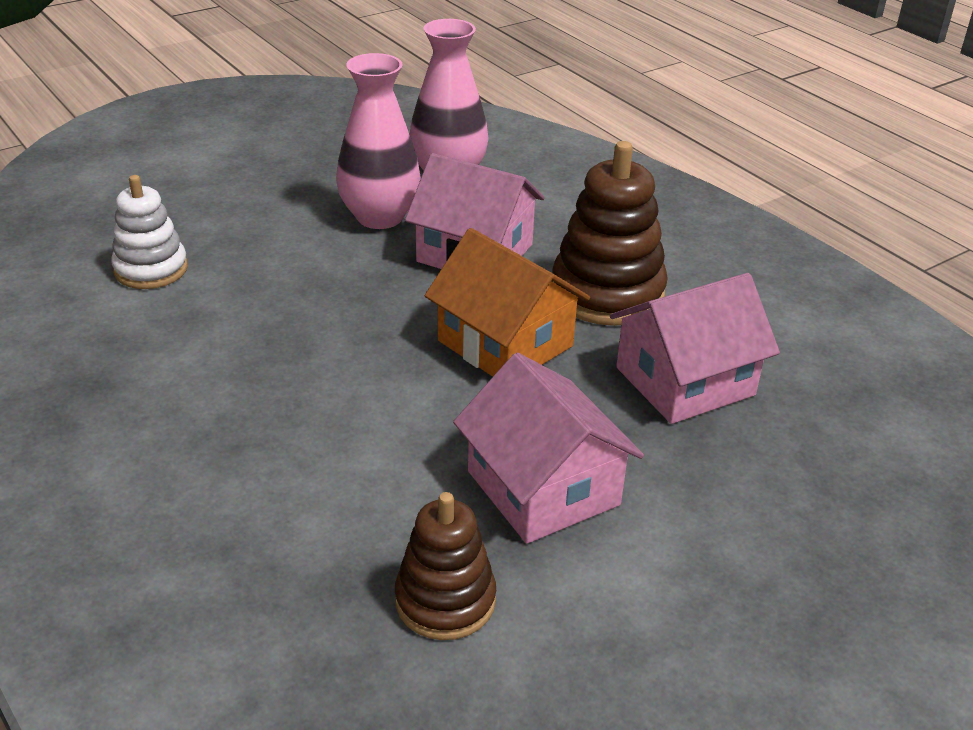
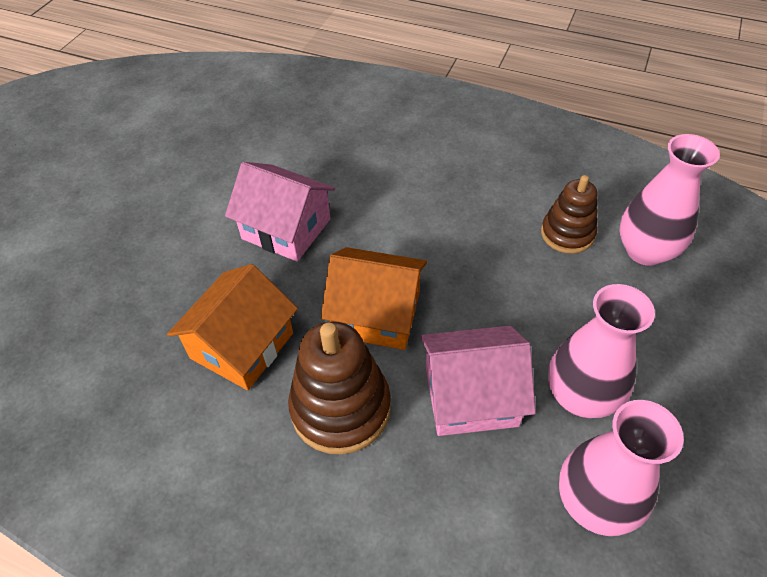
camera: 150 degrees right, 15 degrees up
(151, 269) = (645, 251): white stacking toy -> pink vase
(445, 601) = (294, 161): brown stacking toy -> brown stacking toy (567, 234)
(685, 381) = (242, 345): pink house -> orange house

